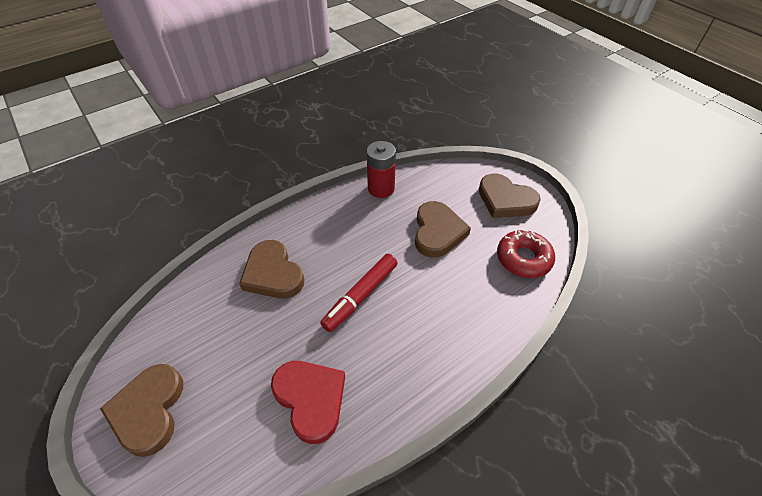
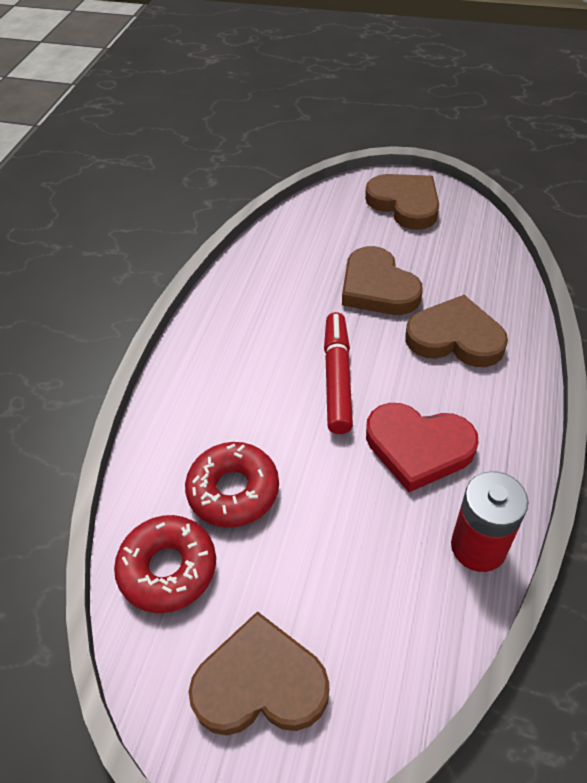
camera: 145 degrees right, 0 degrees up
(310, 399) = (292, 278): red heart -> red heart (418, 447)
(437, 232) = (322, 527): brown heart -> brown heart (377, 287)
(468, 273) = (233, 490): none -> red donut

